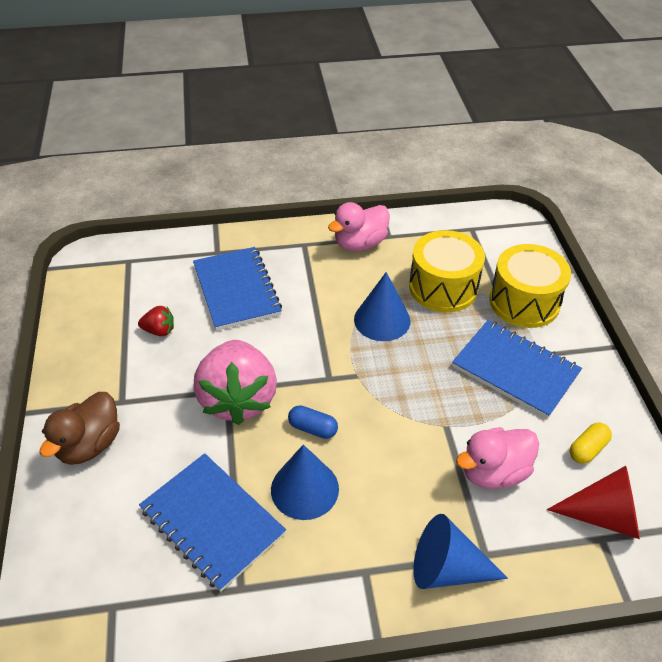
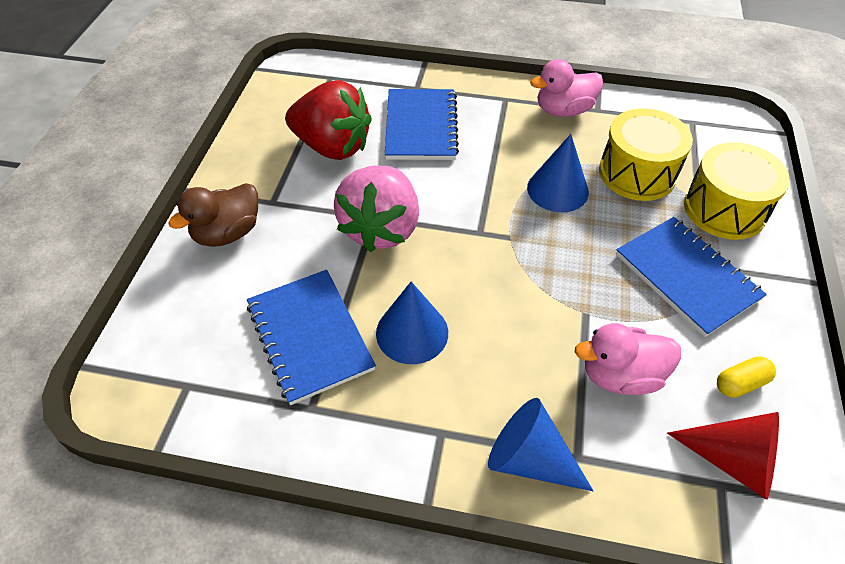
camera: 20 degrees right, 5 degrees up
(159, 331) = (332, 147): red strawberry -> red strawberry, size x2.40
(313, 428) = (443, 276): blue capsule -> none

